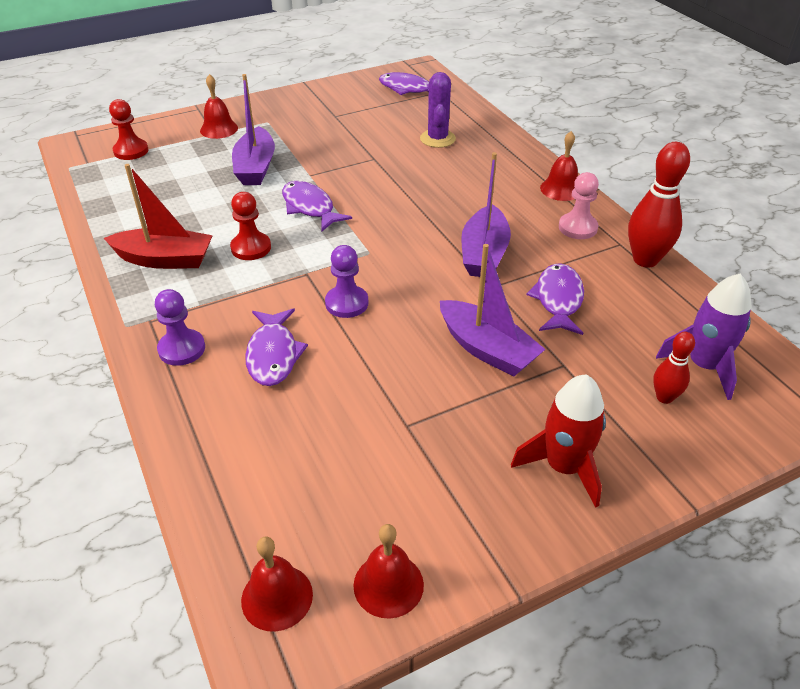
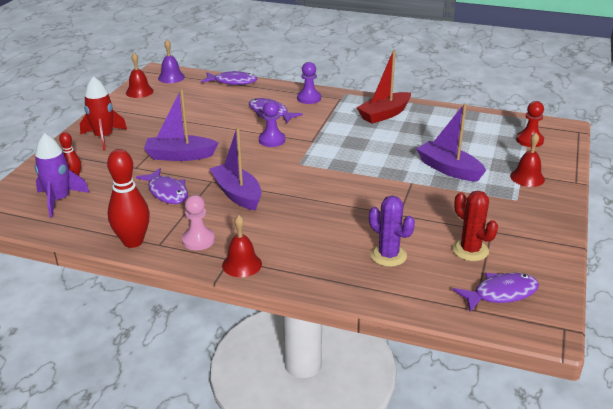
camera: 135 degrees right, 10 degrees down
(251, 248) = (359, 136): red pawn -> none
(277, 597) = (171, 77): red bell -> purple bell
(310, 207) = (372, 166): purple fish -> purple fish (232, 82)
(375, 114) = (470, 250): none -> red cactus

